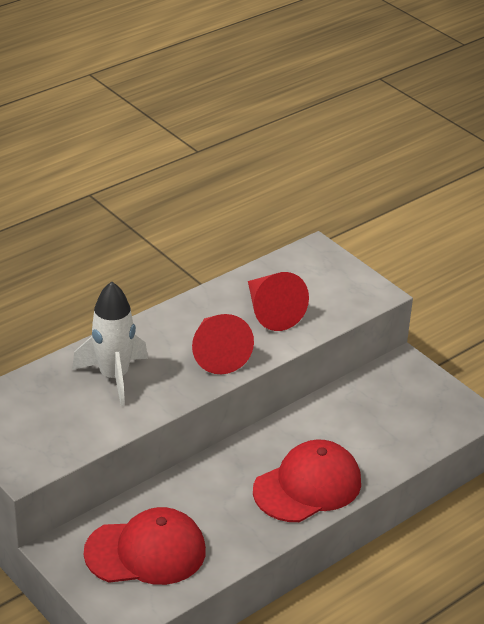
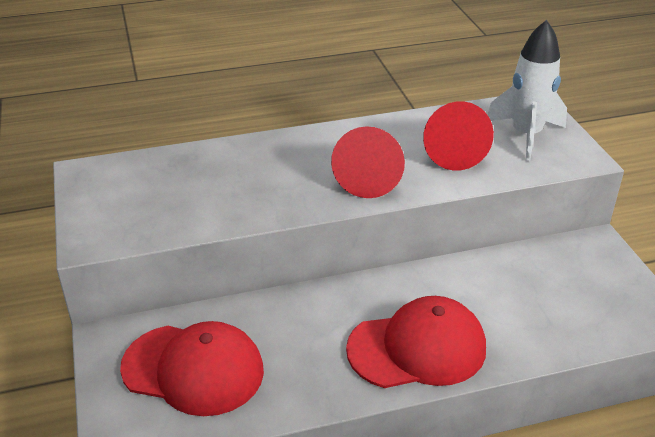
camera: 25 degrees right, 0 degrees up
(114, 377) = (247, 174): white rocket -> white rocket (526, 135)

